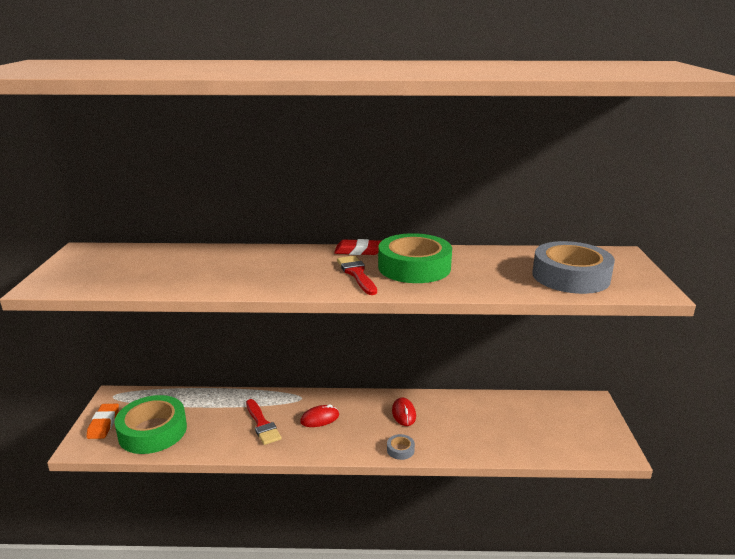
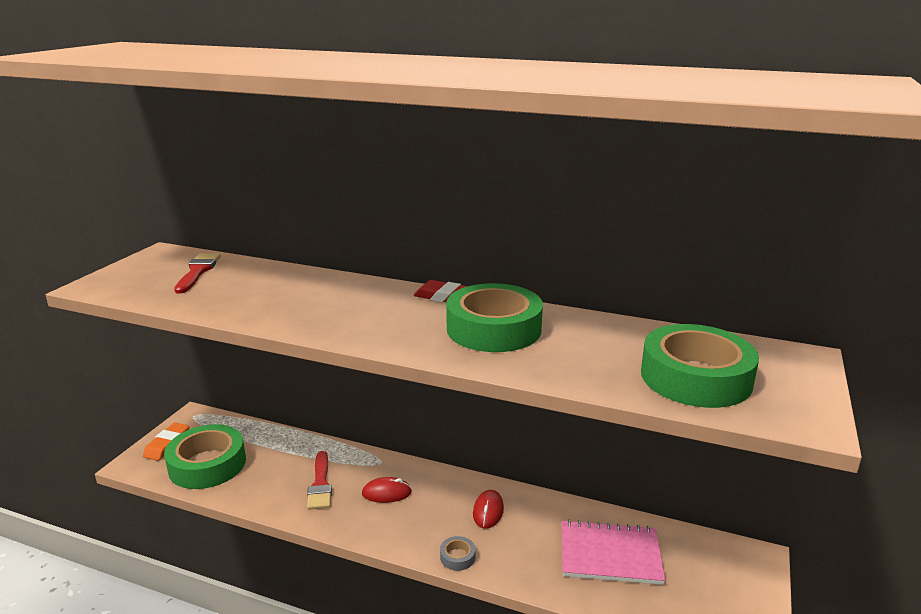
camera: 20 degrees right, 0 degrees up
(357, 274) = (417, 326): red brush -> red brush (198, 271)
(503, 422) = (610, 555): none -> pink notebook
(570, 276) = (695, 377): grey tape -> green tape

